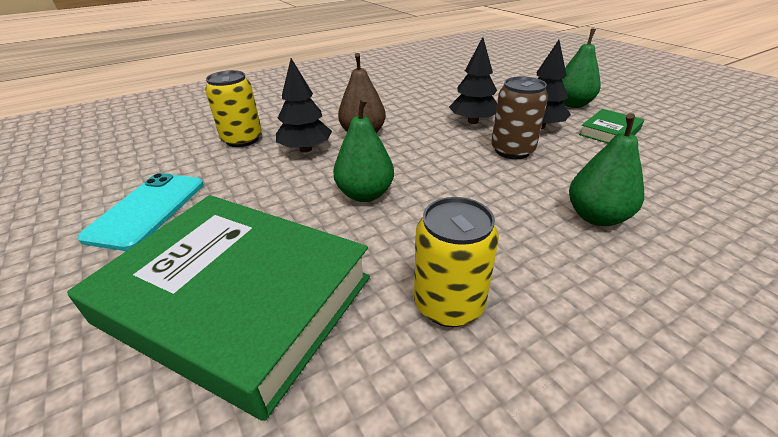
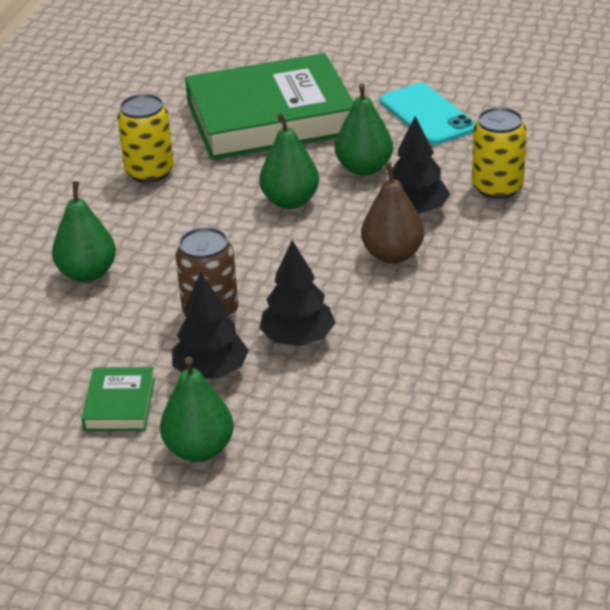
camera: 140 degrees right, 0 degrees up
(276, 191) = (364, 168): none -> green pear

